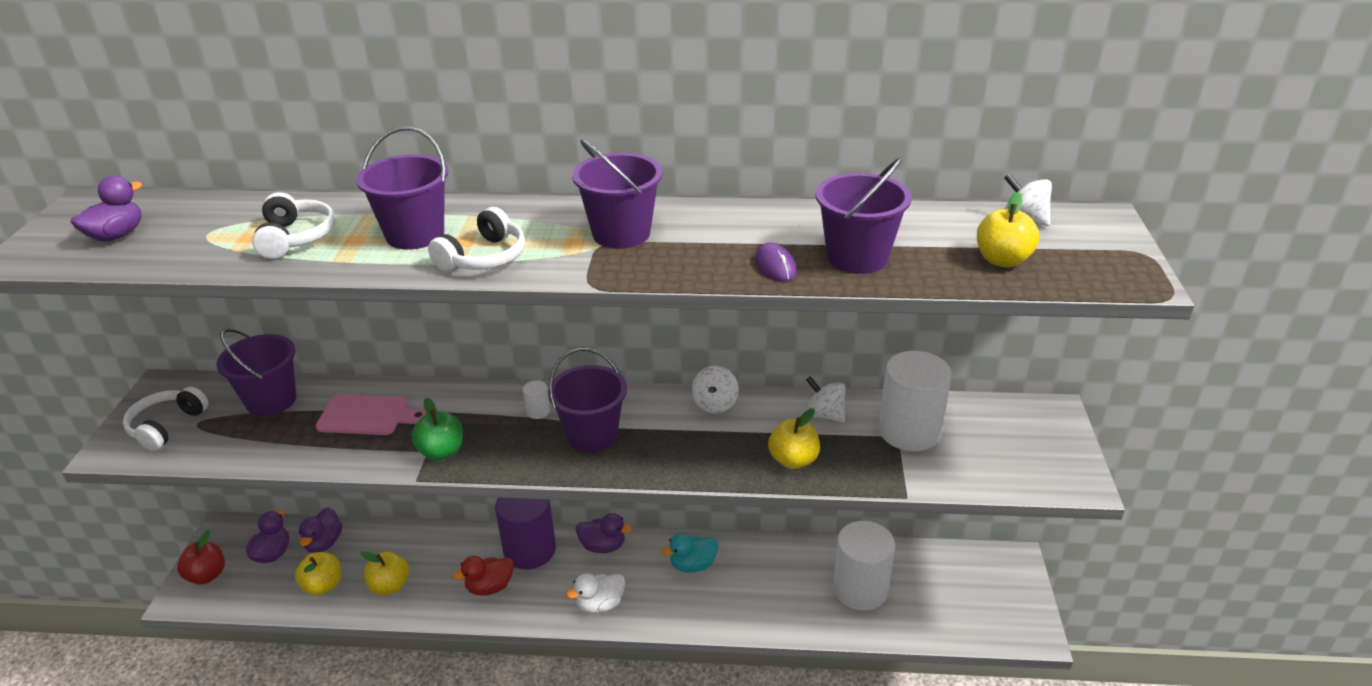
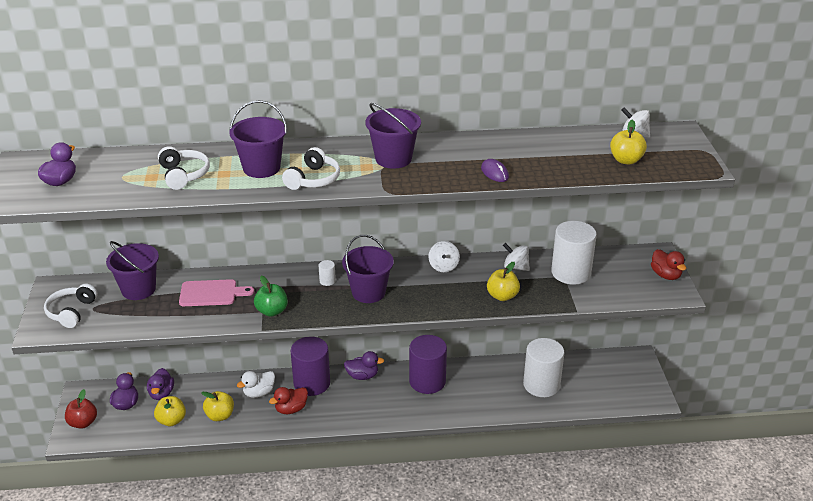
camera: 10 degrees left, 0 degrees up
(600, 604) = (370, 412): white duck -> white duck (259, 393)
(693, 565) = (427, 381): turquoise duck -> purple cylinder
(857, 257) = (541, 164): purple bucket -> none
(1063, 449) = (665, 275): none -> red duck

